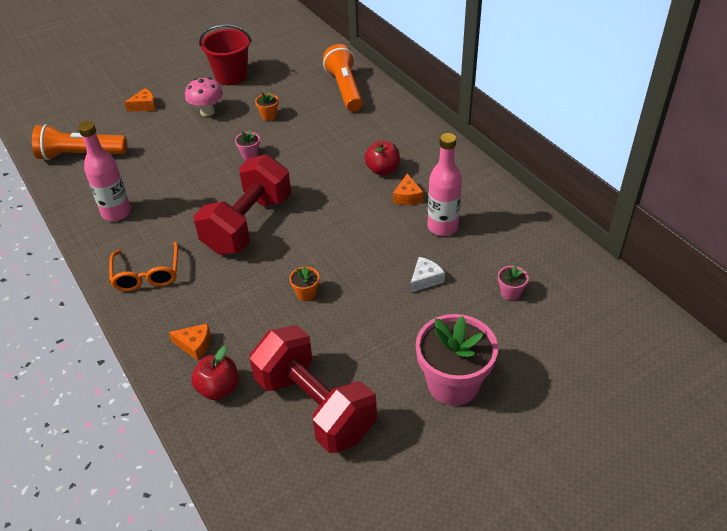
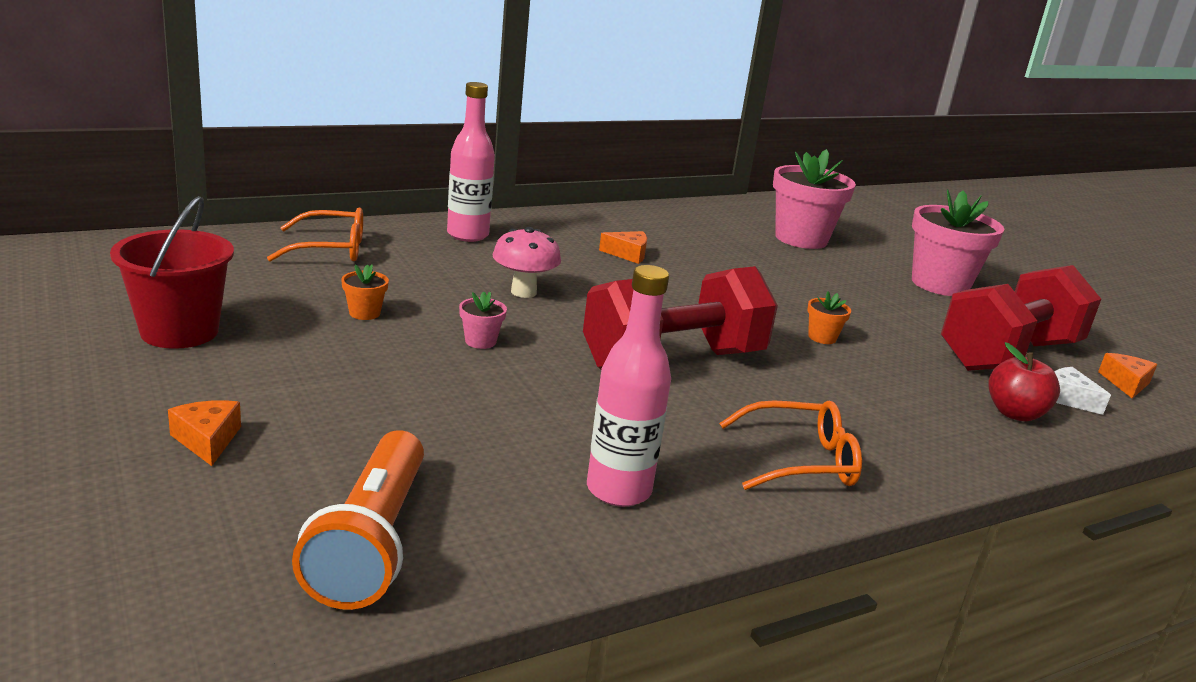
camera: 90 degrees left, 20 degrees down
(195, 345) = (945, 425): orange cheese -> orange cheese (1126, 383)
(207, 112) = (302, 367): pink mushroom -> pink mushroom (523, 292)
(248, 224) = (673, 361): red dumbbell -> red dumbbell turned 60 degrees counterclockwise
(345, 89) = (329, 249): orange flashlight -> orange glasses
(382, 170) = (564, 258): red apple -> none
(425, 279) = (785, 270): white cheese -> white cheese (1067, 398)
(442, 227) = (691, 247): pink bottle -> pink bottle (467, 235)
(510, 293) = (801, 239): pink flower pot -> pink flower pot, size x2.36

